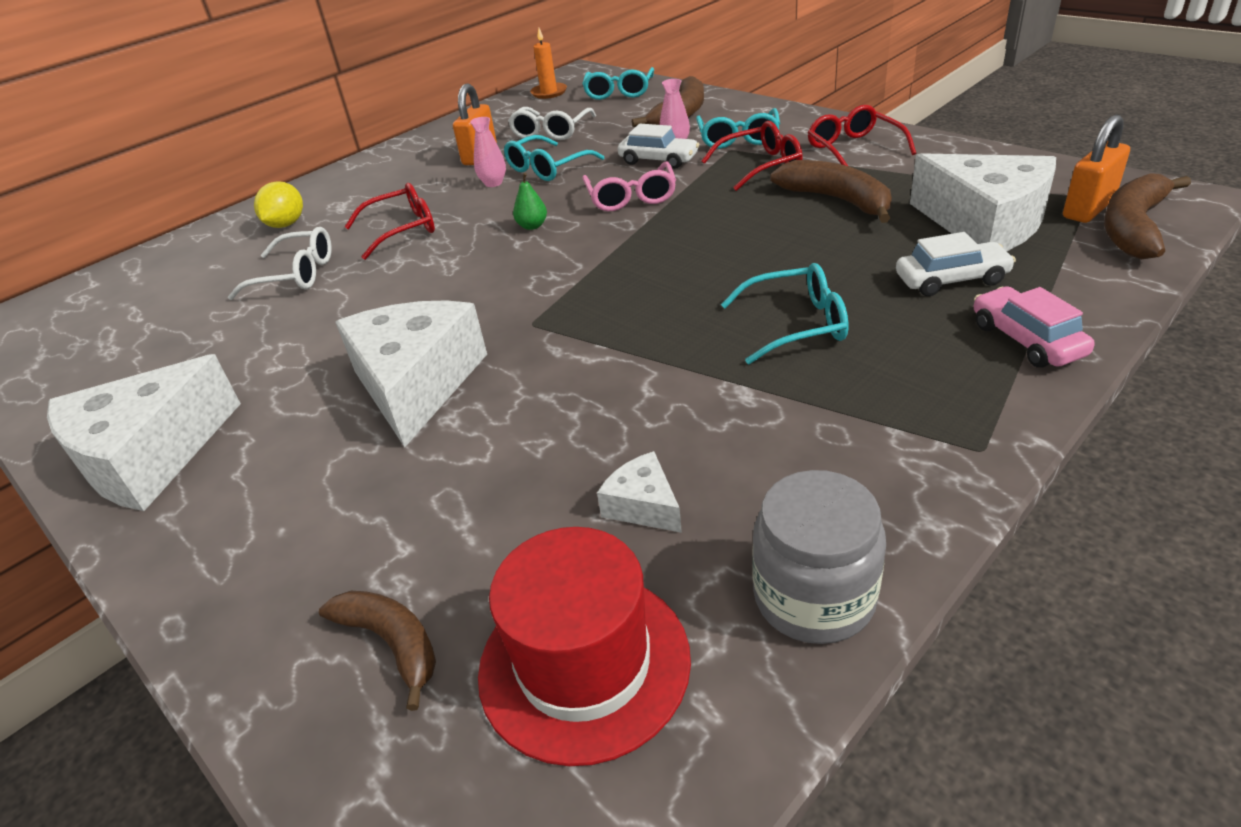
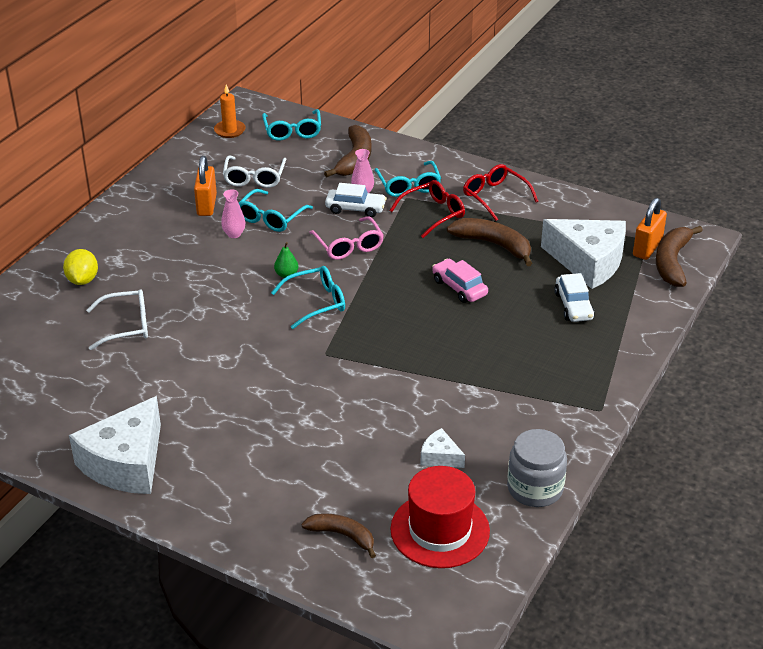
camera: 20 degrees left, 0 degrees up
(402, 229) = (185, 281): red glasses -> none
(416, 384) = (272, 401): white cheese -> none
(796, 325) = (491, 343): turquoise glasses -> turquoise glasses (316, 302)
(951, 279) = (573, 306): white car -> white car turned 105 degrees clockwise
(1026, 340) = (617, 344): pink car -> pink car (459, 287)

